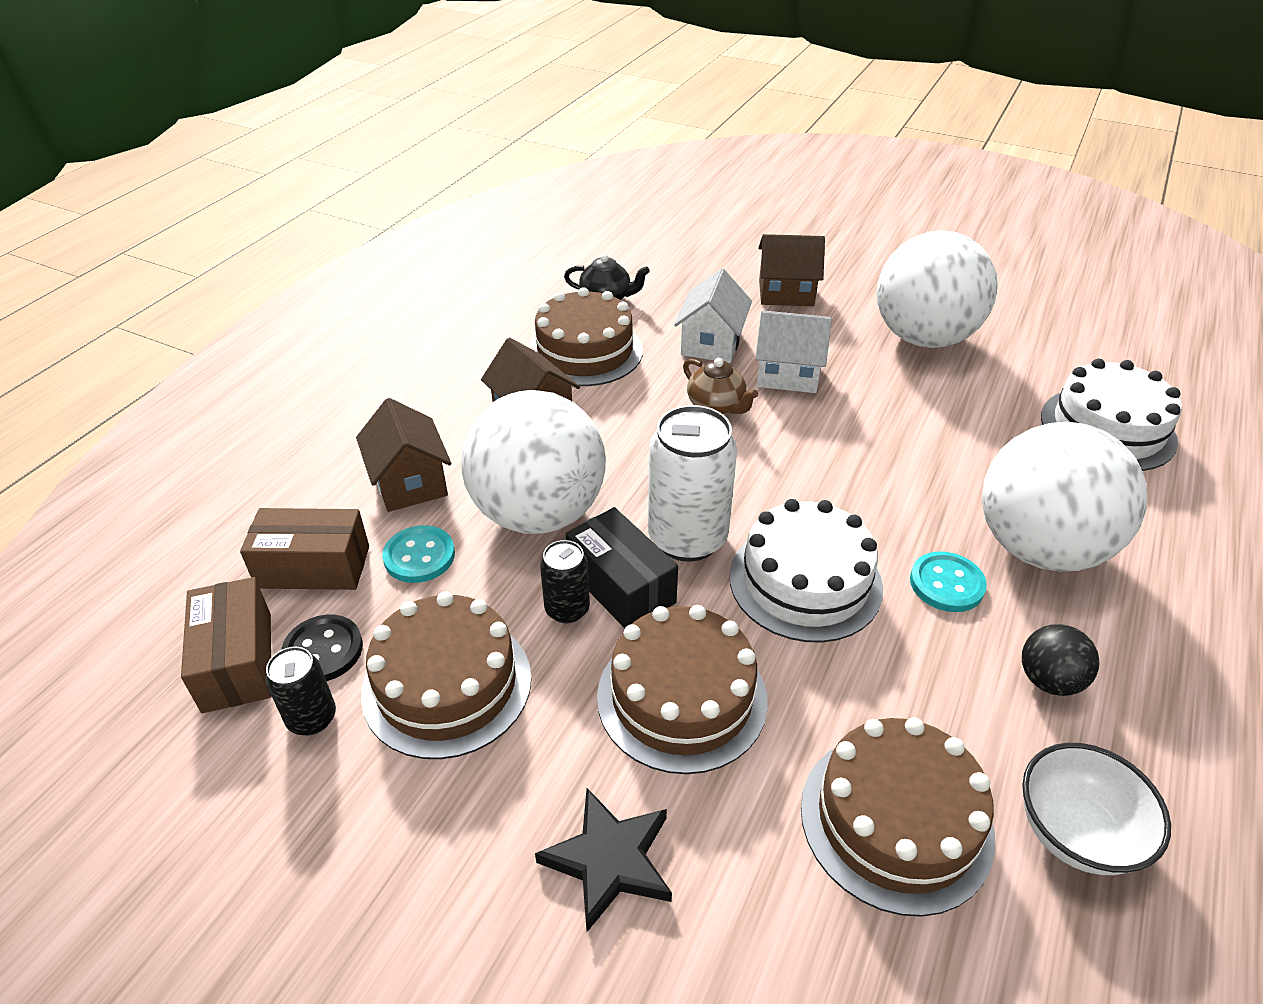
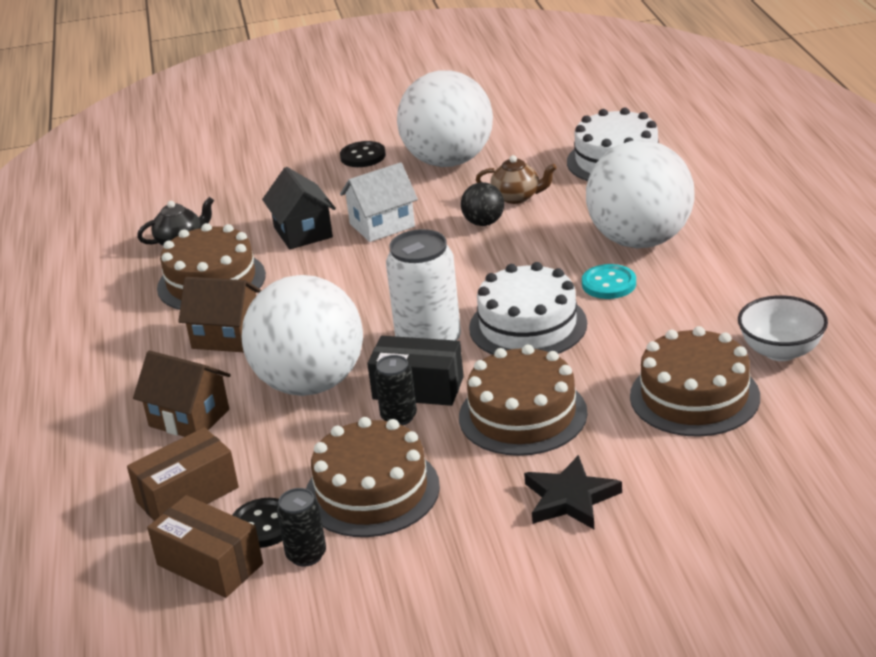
camera: 35 degrees left, 10 degrees down
(419, 556) = (258, 448): turquoise button -> none
(711, 343) = (303, 232): white house -> black house
(716, 406) = (355, 266): brown teapot -> brown teapot (517, 197)
(786, 293) = (318, 176): brown house -> none
(847, 292) = (363, 156): none -> black button
(1048, 680) = (707, 298): black ball -> black ball (484, 223)

